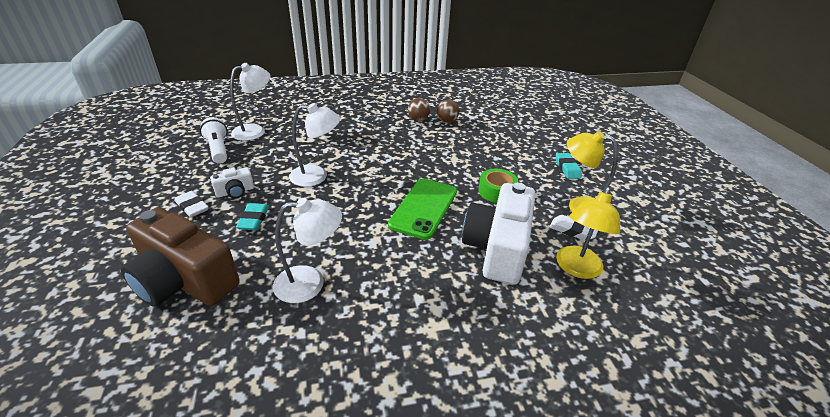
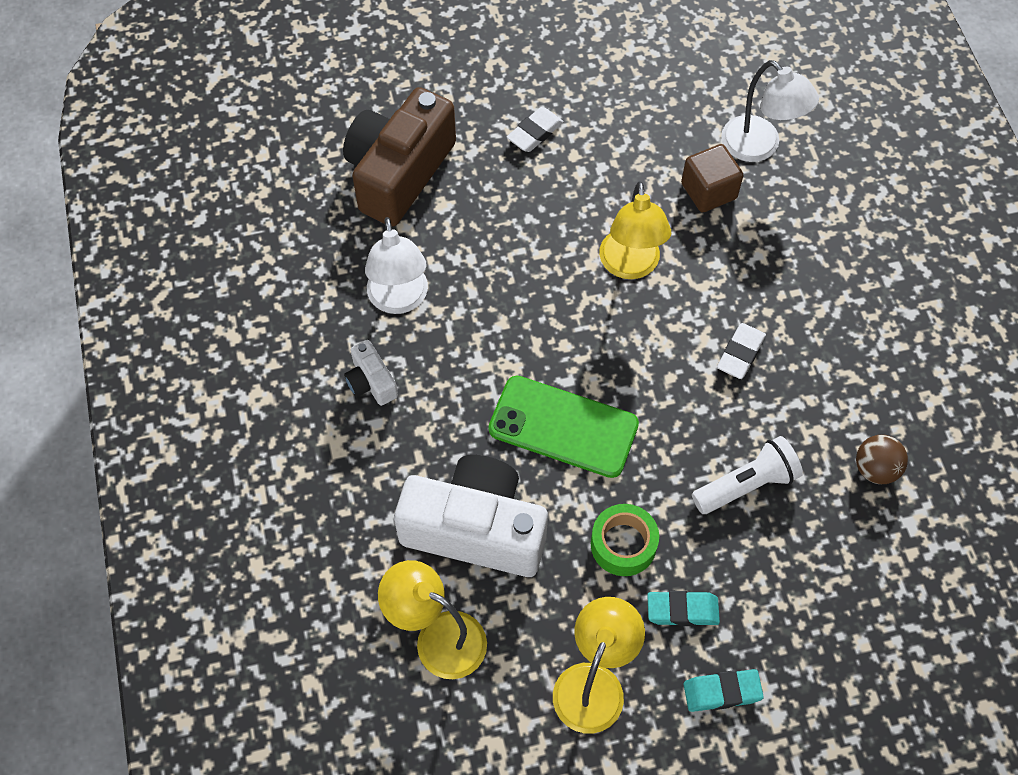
camera: 90 degrees right, 25 degrees up
(218, 149) = (687, 114): white flashlight -> white flashlight (746, 484)
(235, 192) = (575, 171): white camera -> white camera (371, 382)
(254, 219) = (514, 210): turquoise eraser -> turquoise eraser (682, 610)
(276, 147) = (708, 191): none -> brown cube
(317, 176) = (630, 266): white lamp -> yellow lamp
(418, 120) = (868, 412): brown ball -> none
(572, 230) = (526, 653): white eraser -> white eraser (740, 354)

